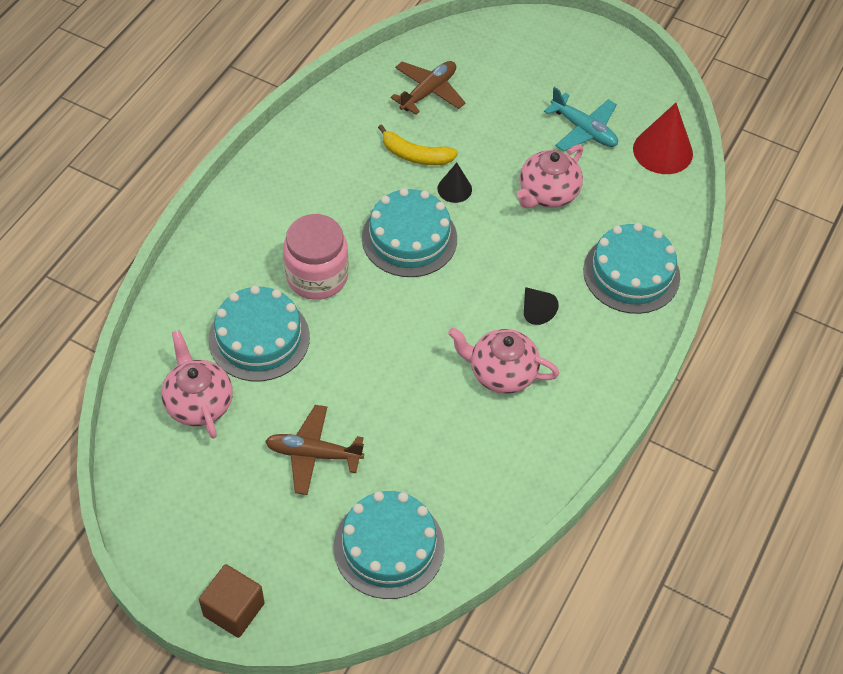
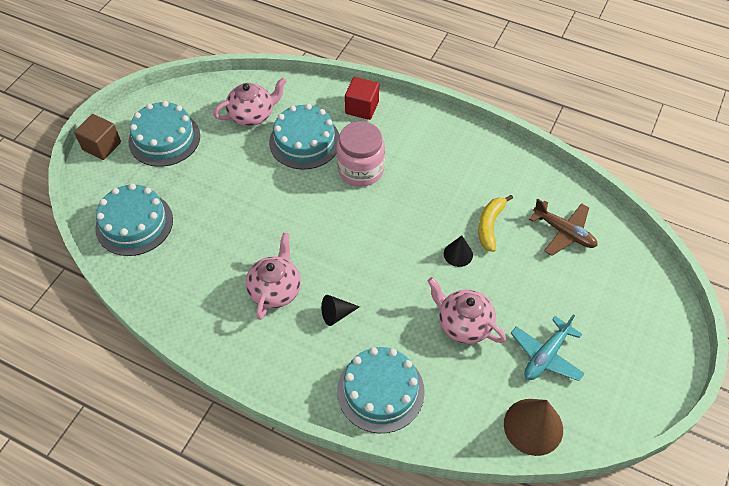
camera: 90 degrees right, 0 degrees up
(205, 269) = (362, 108): none -> red cube
(313, 454) = (209, 178): brown plane -> none
(409, 238) = (402, 225): turquoise cake -> turquoise cake (164, 139)
(662, 151) = (533, 426): red cone -> brown cone

